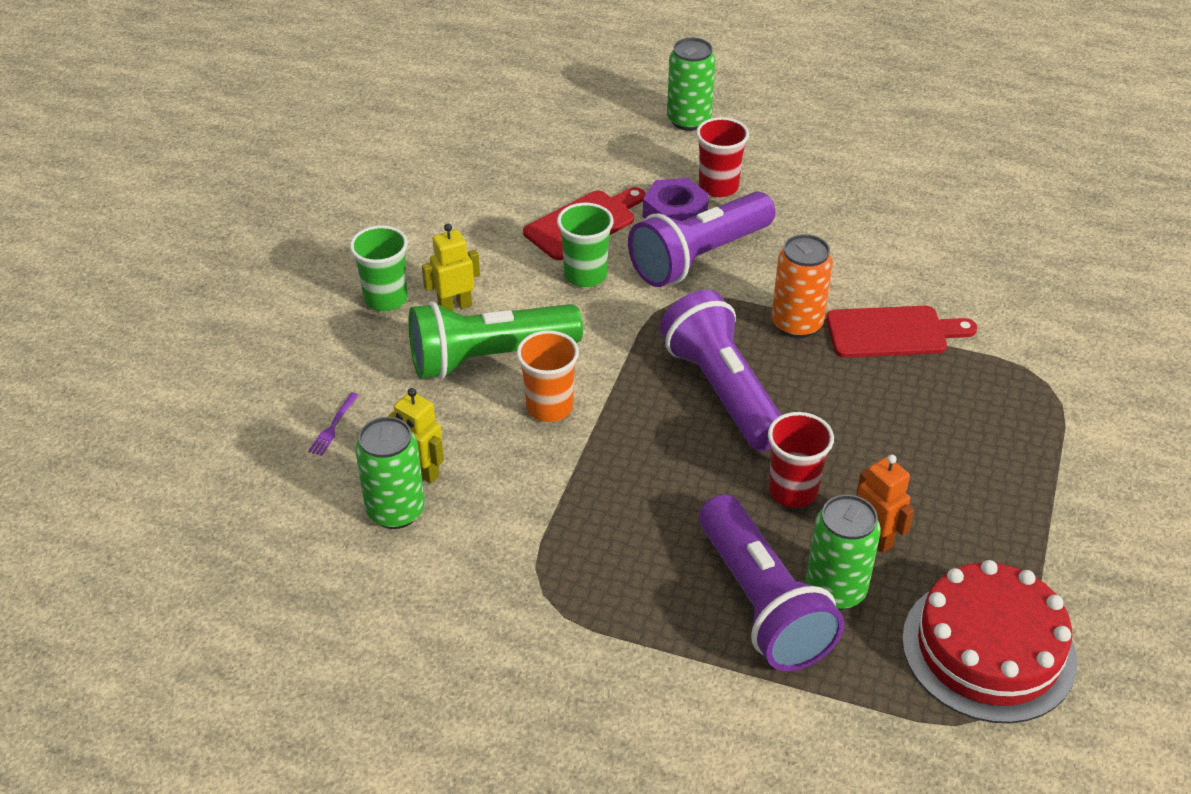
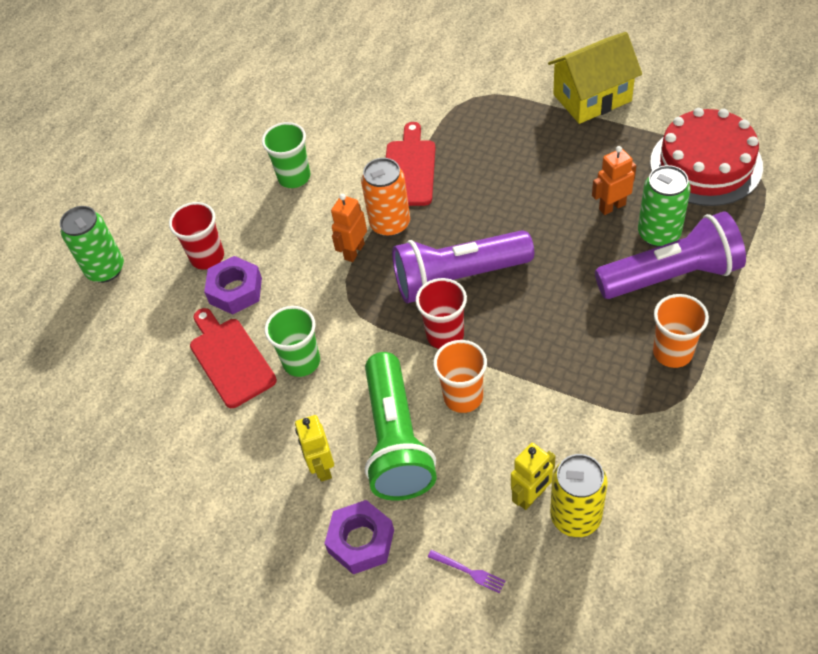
camera: 75 degrees left, 10 degrees up
(370, 343) = (361, 541): none -> purple nut
(386, 299) = (300, 528): green cup -> green cup (294, 177)
(396, 511) = (575, 516): green can -> yellow can
(632, 603) = (672, 352): none -> orange cup
(699, 257) = (296, 278): purple flashlight -> none
(747, 298) = (354, 251): none -> orange robot
(793, 491) = (566, 246): red cup -> red cup (445, 335)
(1090, 512) = (592, 98): none -> yellow house

